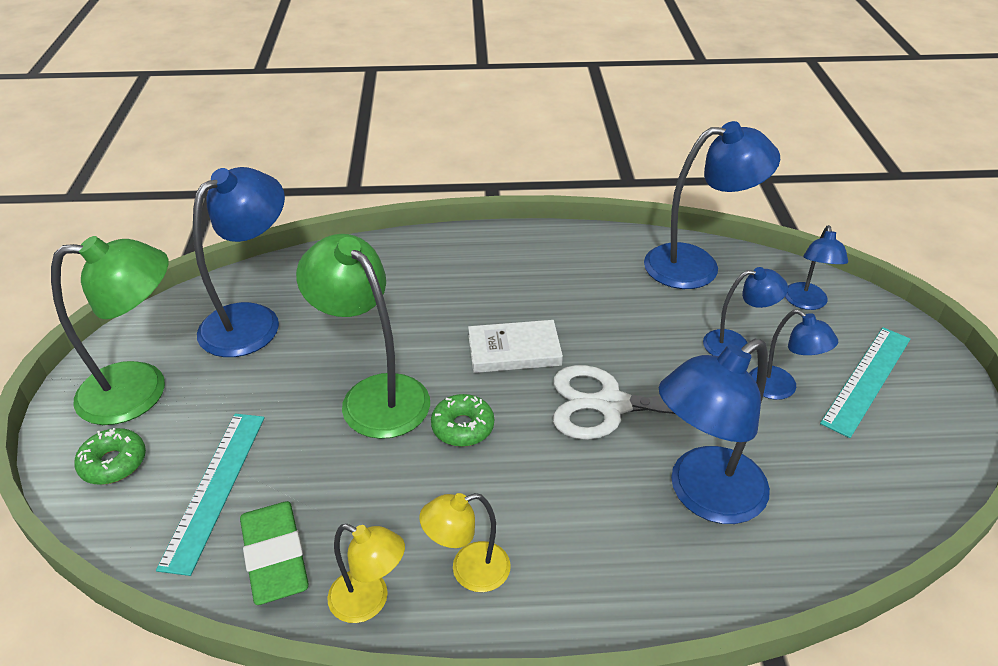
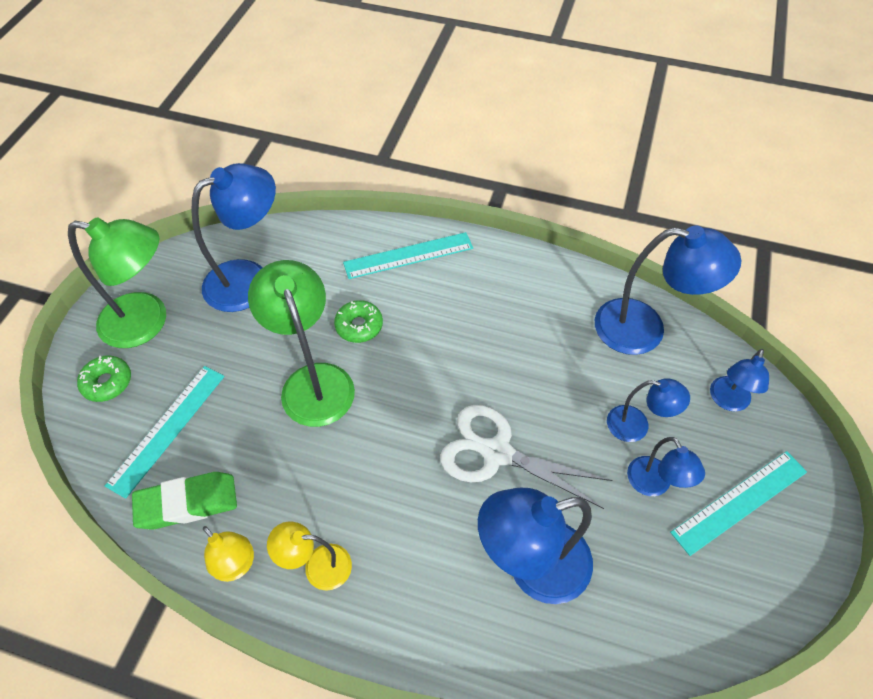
camera: 20 degrees right, 15 degrees up
(275, 556) = (187, 503): green eraser -> green eraser turned 75 degrees clockwise
(425, 259) = (408, 255): none -> turquoise ruler
(462, 427) = (368, 434): green donut -> green donut (359, 326)
(514, 350) = (441, 372): white book -> none

